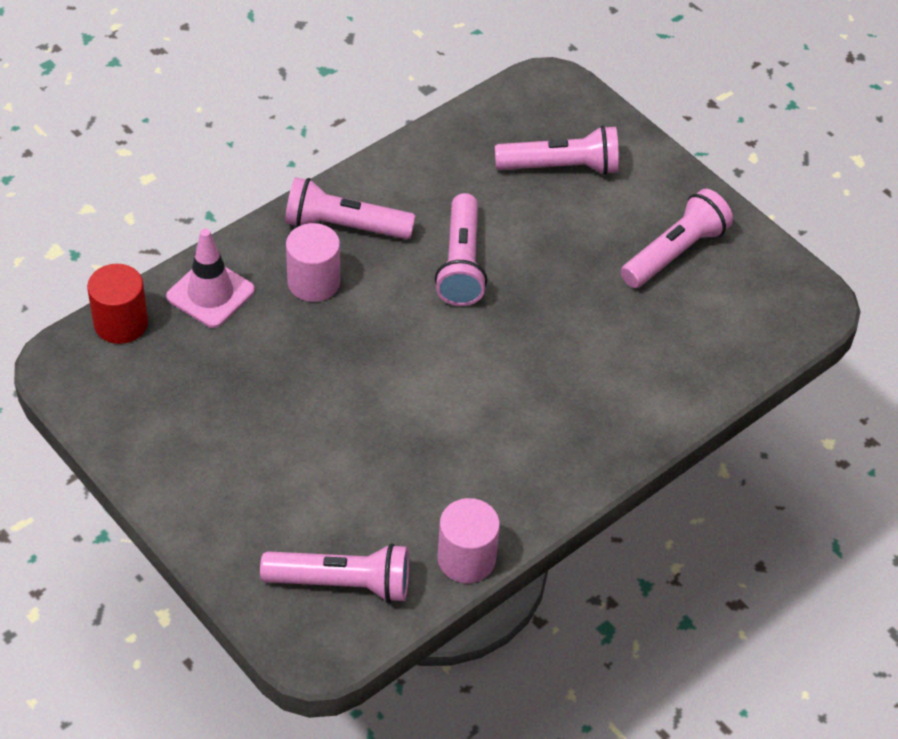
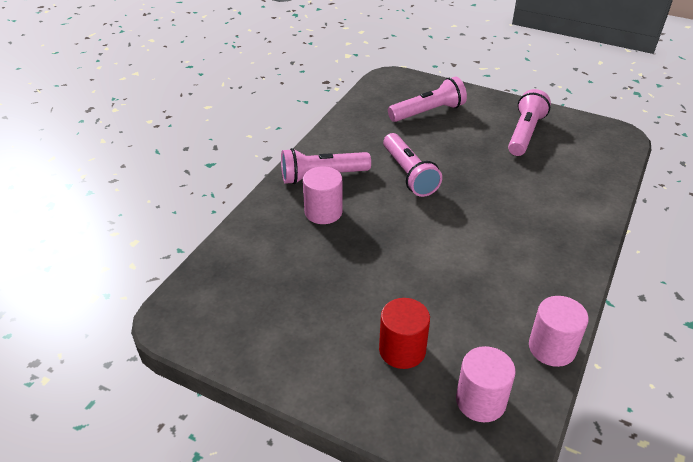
camera: 20 degrees left, 10 degrees down
(121, 323) = (202, 278): red cylinder -> red cylinder (402, 350)
(210, 294) = (257, 240): pink traffic cone -> none
(342, 583) = (480, 401): pink flashlight -> pink cylinder

